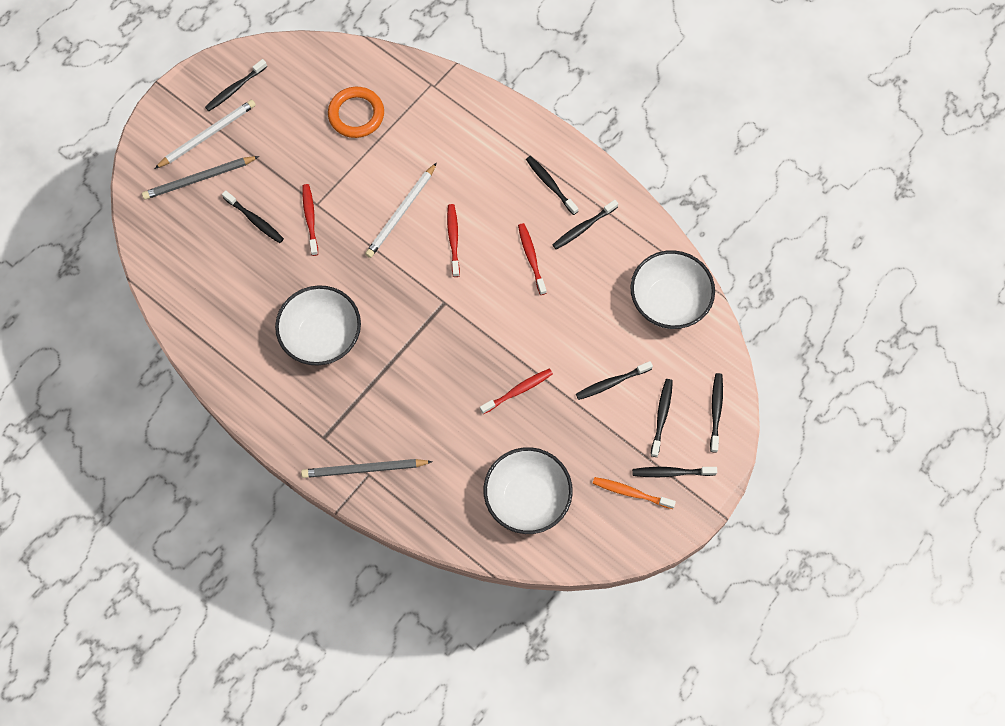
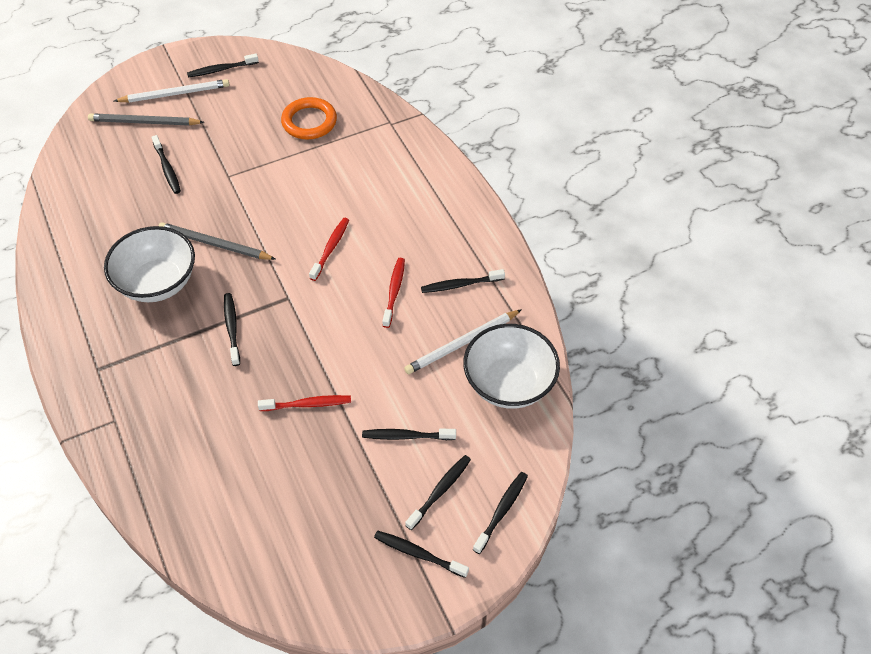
camera: 25 degrees right, 15 degrees down
(310, 218) = (215, 185): red toothbrush -> none
(364, 469) = (114, 413): grey pencil -> grey pencil (215, 244)
(401, 212) = (297, 209): white pencil -> white pencil (462, 344)
(527, 498) = (252, 512): white bowl -> none
(550, 184) = (450, 237): black toothbrush -> black toothbrush (232, 328)
(631, 493) = (363, 555): orange toothbrush -> none

